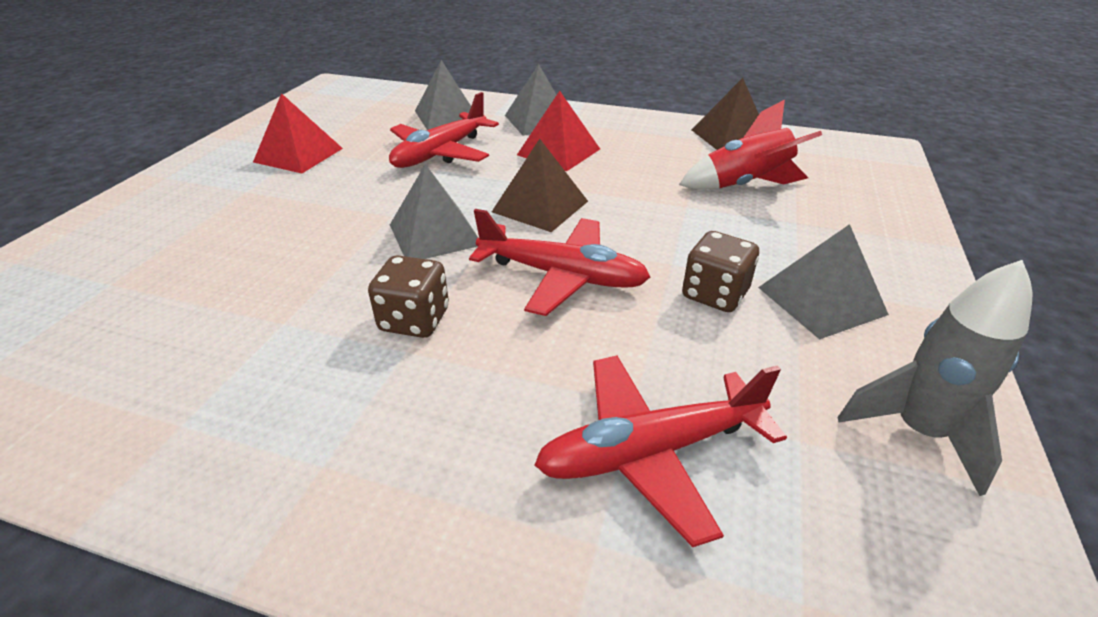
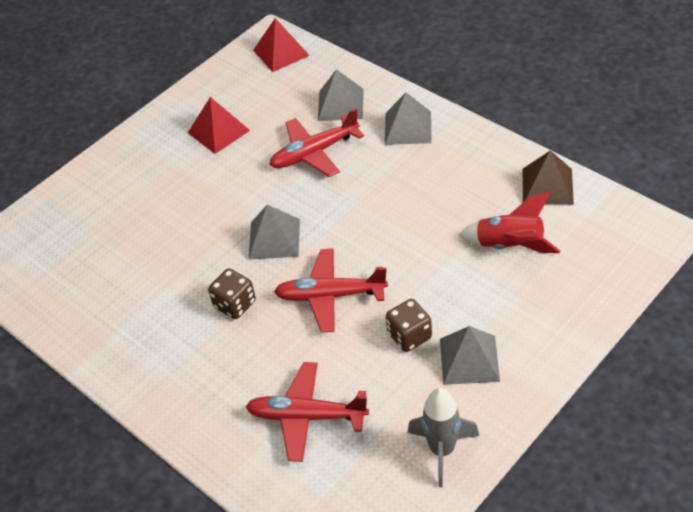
camera: 30 degrees right, 10 degrees up
(540, 206) = (352, 230): brown pyramid -> none
(558, 152) = (399, 172): red pyramid -> red pyramid (281, 52)
(562, 276) = (330, 295): red plane -> red plane turned 135 degrees clockwise

